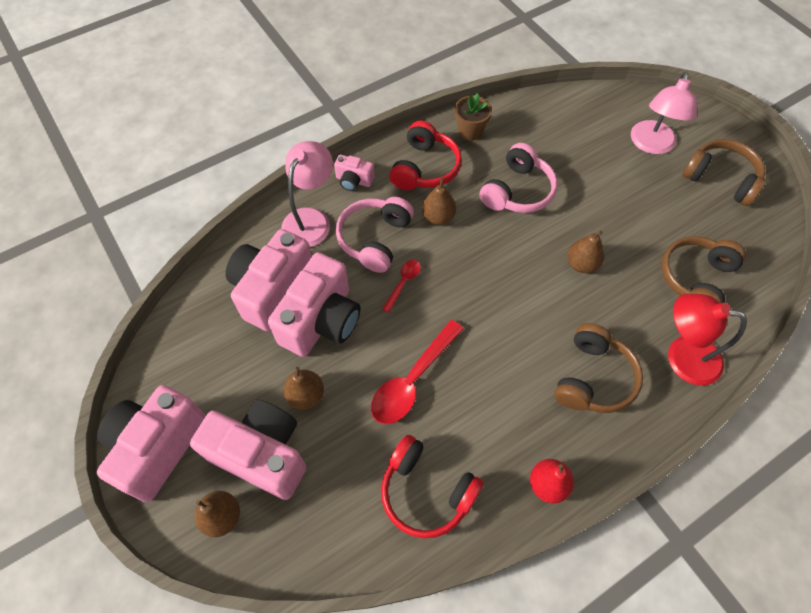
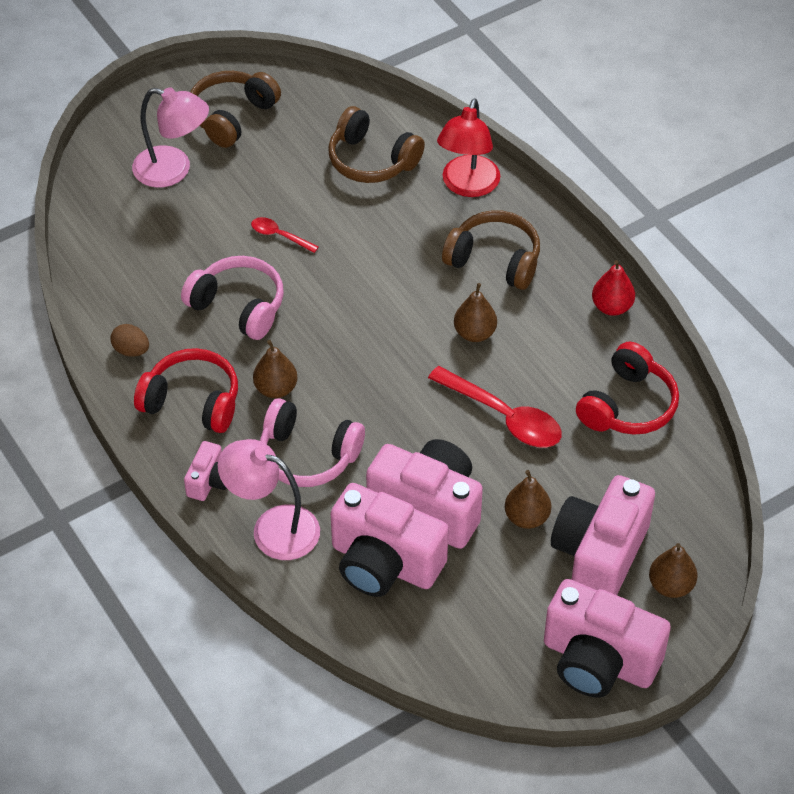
camera: 90 degrees left, 10 degrees down
(403, 283) = (375, 425): red spoon -> red spoon (280, 236)
(470, 131) = (131, 350): brown flower pot -> brown egg
(581, 264) = (350, 255): brown pear -> brown pear (474, 333)

